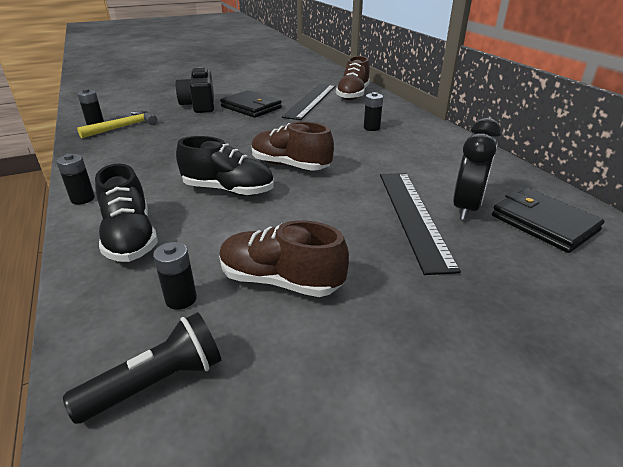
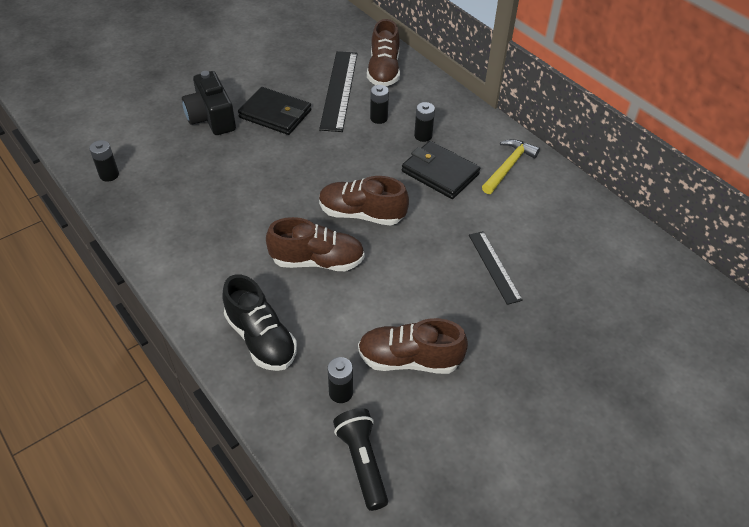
camera: 15 degrees left, 15 degrees up
(83, 199) = (182, 298): black battery -> black battery (378, 118)
(123, 127) = (146, 176): yellow hammer -> yellow hammer (508, 166)
(157, 382) = (362, 462): black flashlight -> black flashlight turned 60 degrees counterclockwise
(228, 190) = (317, 261): black shoe -> brown shoe
(413, 216) = (494, 266): black ruler -> black ruler, size x0.60
(466, 208) = (537, 247): black clock -> none
(544, 223) = (601, 255): black wallet -> black wallet (440, 173)

